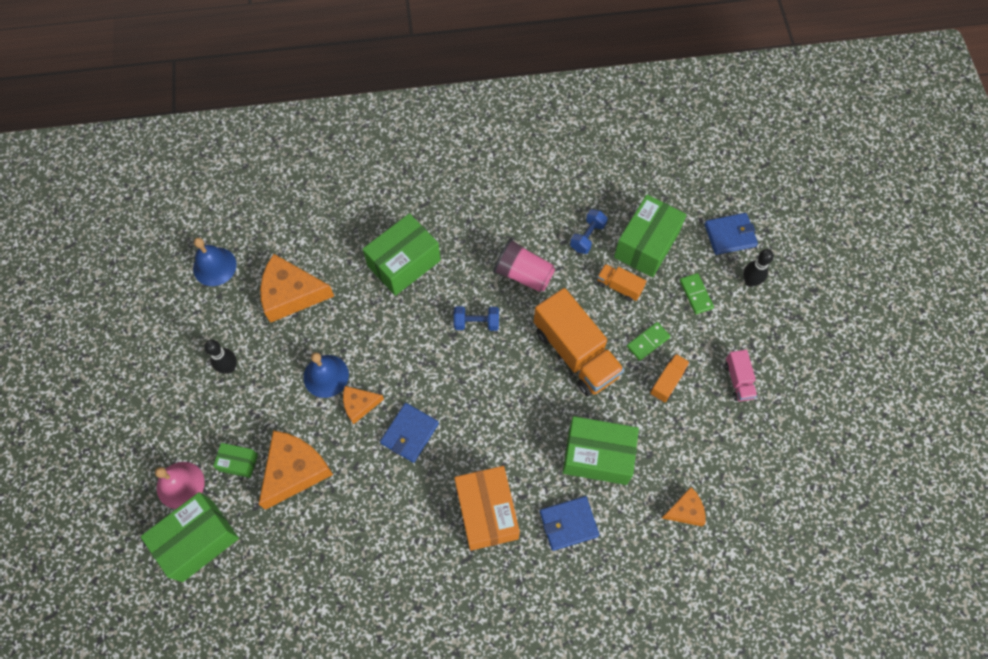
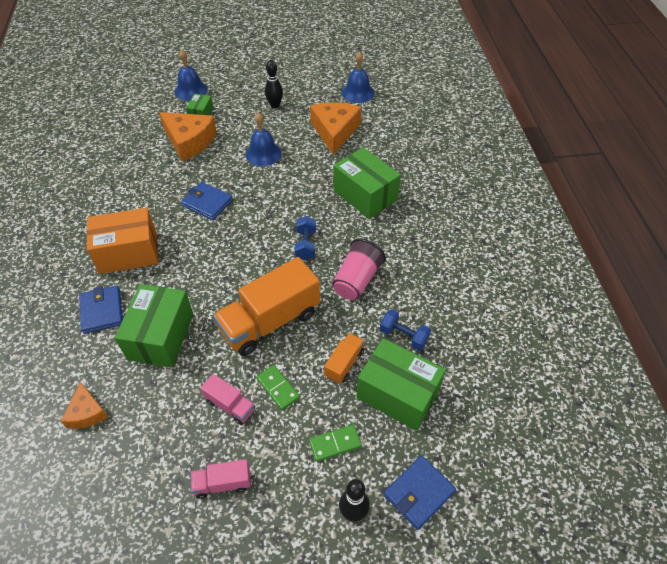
camera: 90 degrees right, 15 degrees down
(180, 485) = (191, 90): pink bell -> blue bell
(197, 540) = (150, 100): green box -> none
(359, 405) = (236, 173): orange cheese -> none
(668, 381) = (230, 405): orange truck -> pink truck
(730, 235) = (419, 493): blue wallet -> blue wallet turned 60 degrees clockwise

